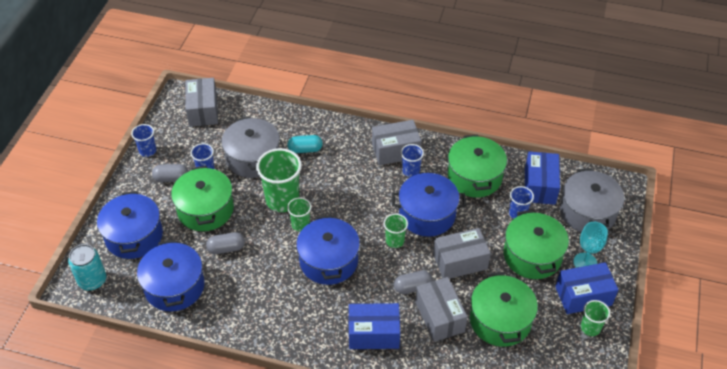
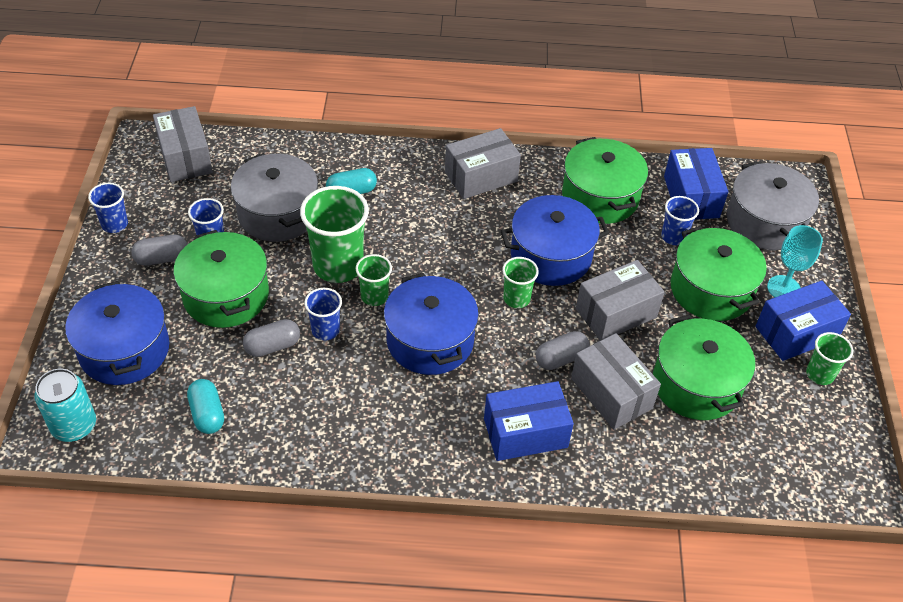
camera: 15 degrees left, 0 degrees up
(174, 286) = (207, 414): blue pot -> turquoise capsule
(411, 171) = (510, 201): blue cup -> blue cup (325, 330)

